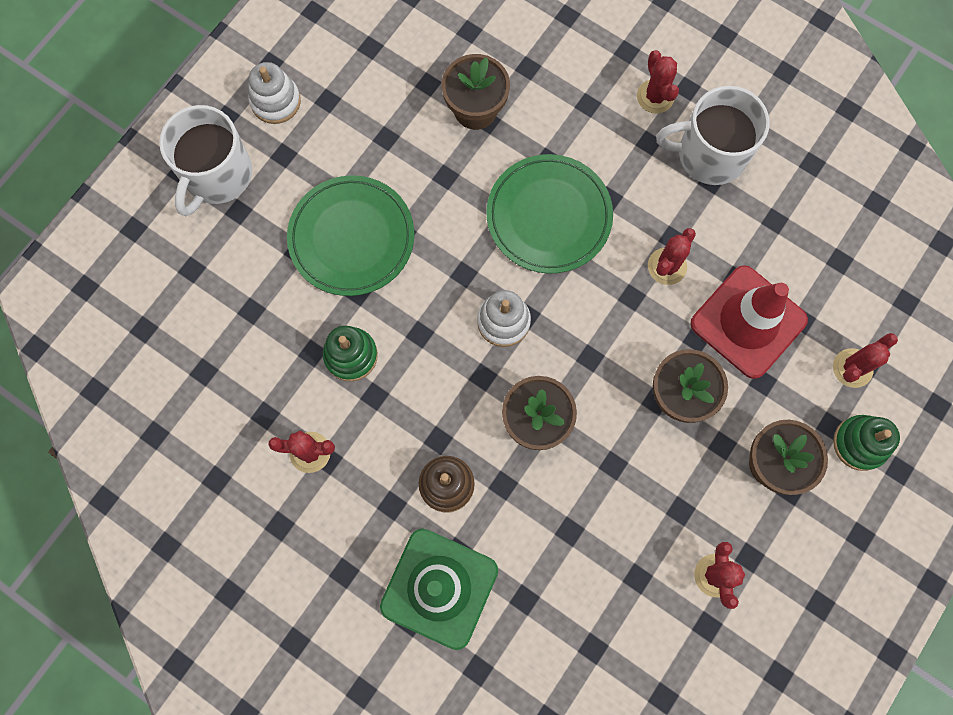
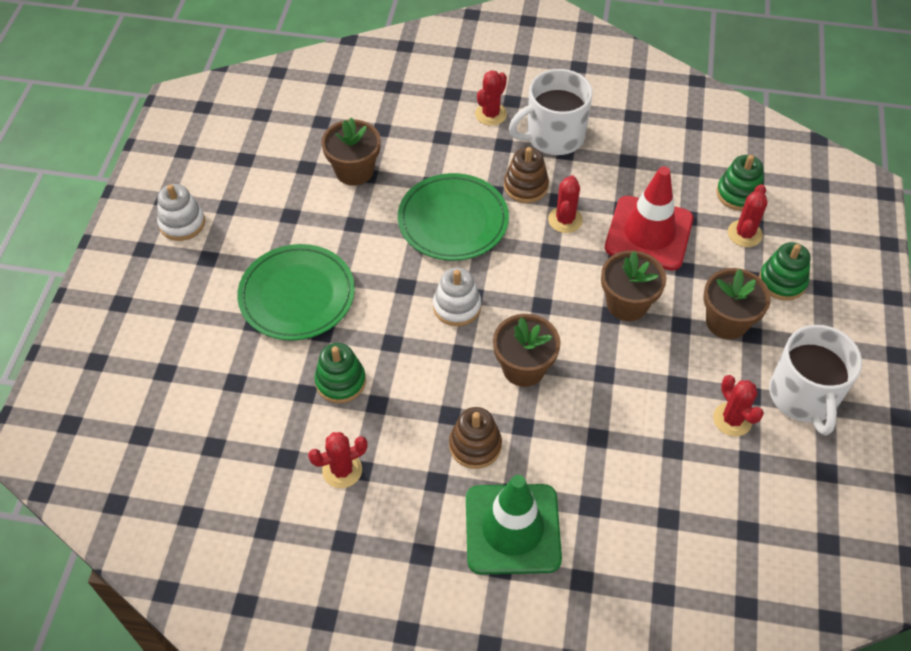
camera: 25 degrees left, 20 degrees down
(217, 175) = (155, 294): white mug -> white mug (803, 396)
(646, 206) = (526, 186): none -> brown stacking toy
(655, 96) = (491, 114): red cactus -> red cactus turned 75 degrees clockwise
(874, 315) = (738, 194): none -> green stacking toy

